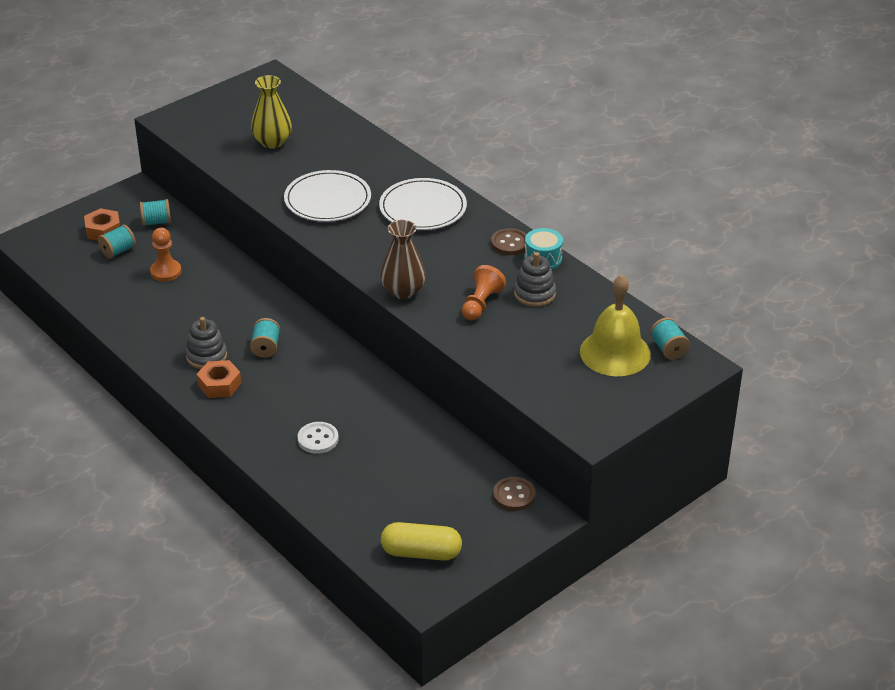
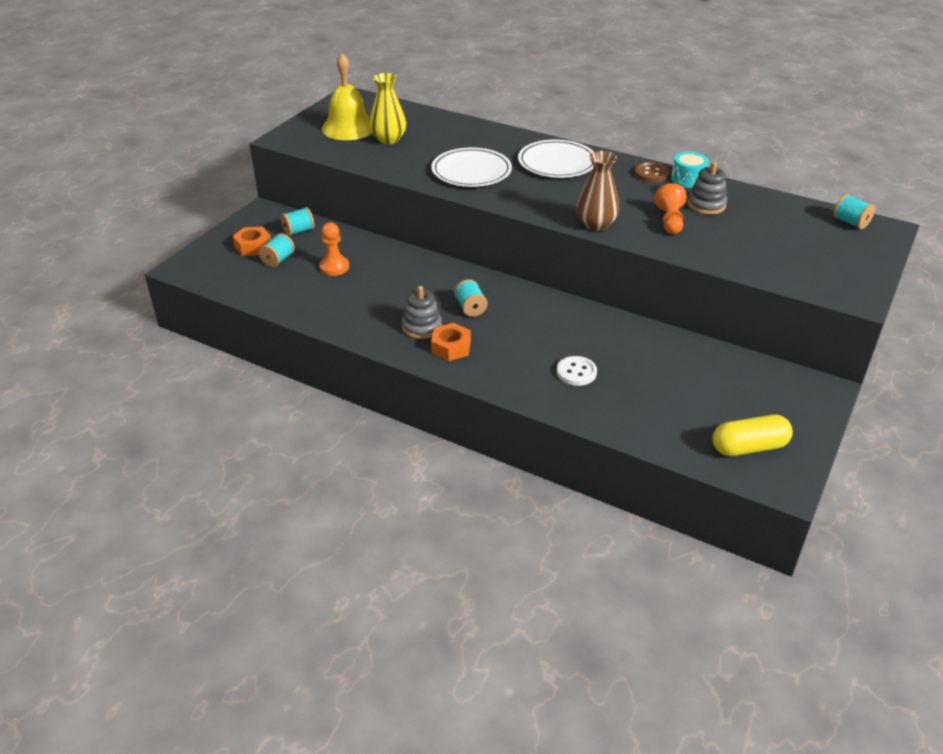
camera: 20 degrees left, 0 degrees up
(514, 495) = (783, 377): brown button -> none
(615, 352) = (812, 234): yellow bell -> yellow bell (348, 128)

